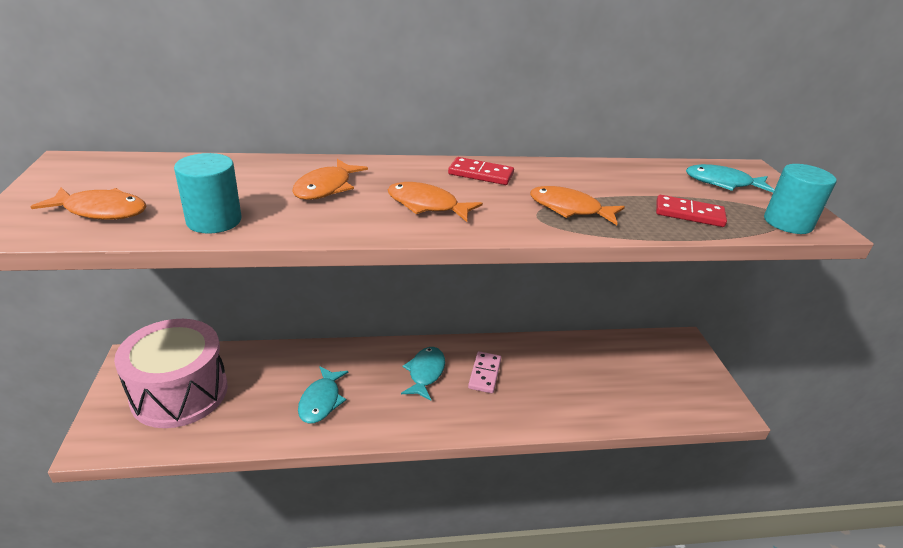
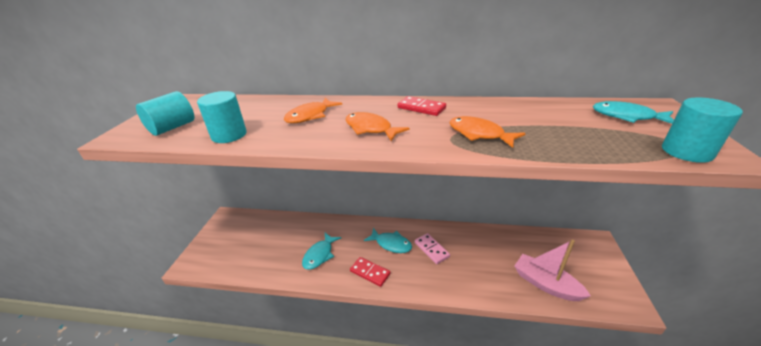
camera: 20 degrees right, 0 degrees up
(101, 211) = (172, 127): orange fish -> turquoise cylinder
(179, 392) = (243, 239): pink drum -> none
(425, 373) = (391, 244): turquoise fish -> turquoise fish turned 90 degrees clockwise
(485, 374) = (431, 249): pink domino -> pink domino turned 60 degrees counterclockwise
(637, 399) = (545, 284): none -> pink boat
(689, 214) = (586, 141): red domino -> red domino (370, 272)

